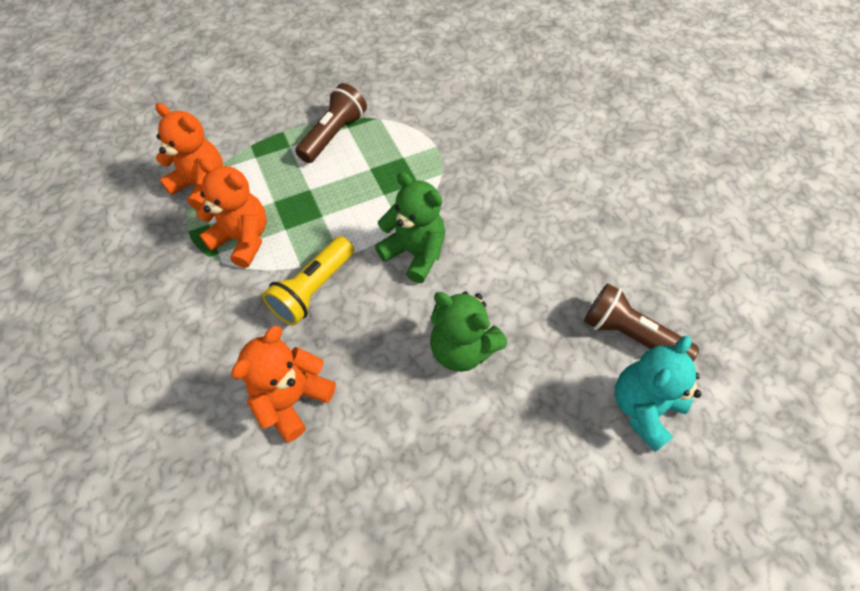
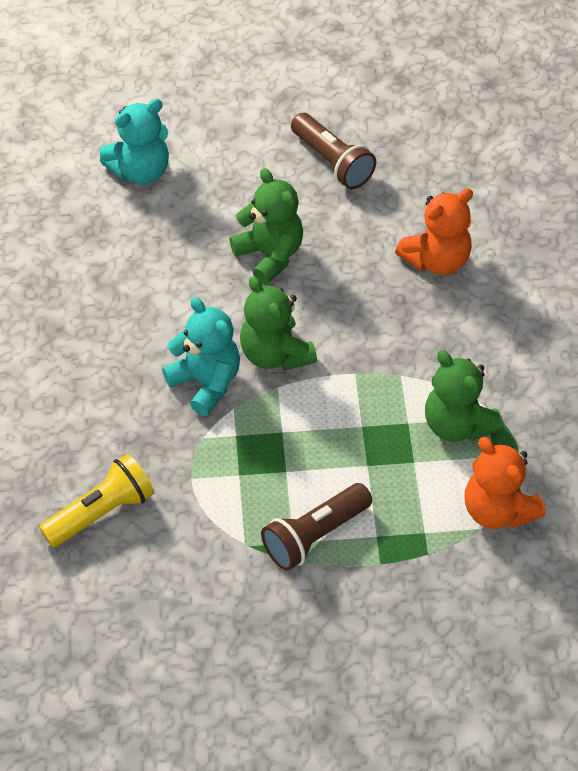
camera: 160 degrees left, 5 degrees down
(243, 239) = (457, 424): orange teddy bear -> green teddy bear
(313, 289) = (393, 348): yellow flashlight -> yellow flashlight (101, 512)
(460, 213) = (206, 382): none -> turquoise teddy bear
(630, 335) = (110, 222): brown flashlight -> brown flashlight (332, 162)

